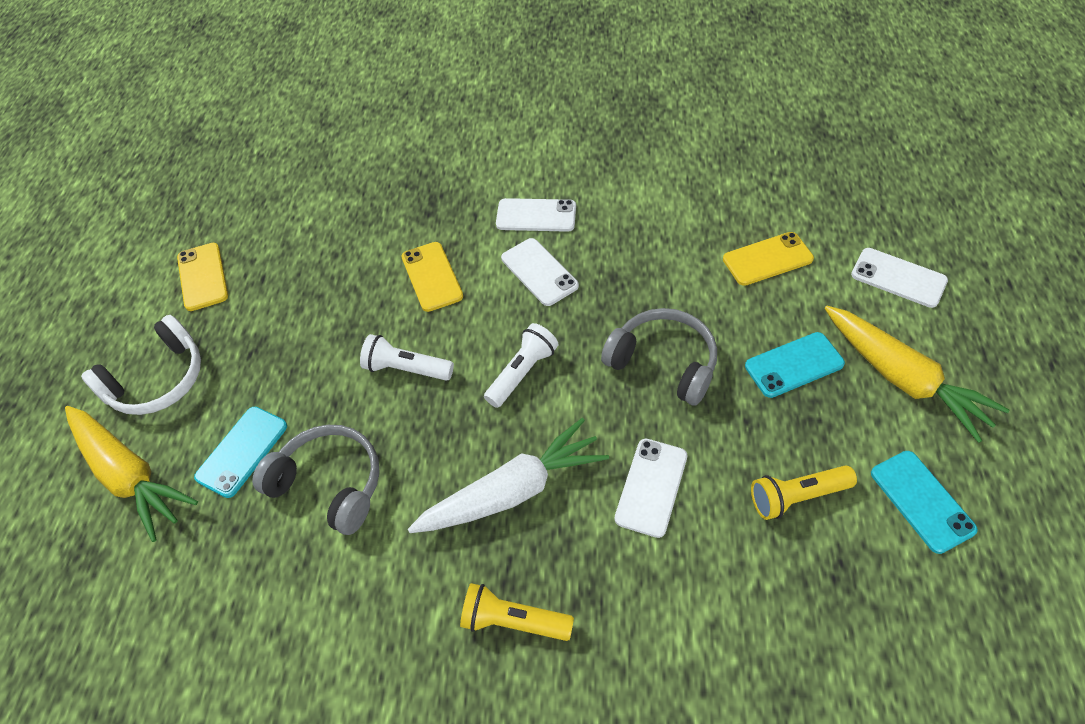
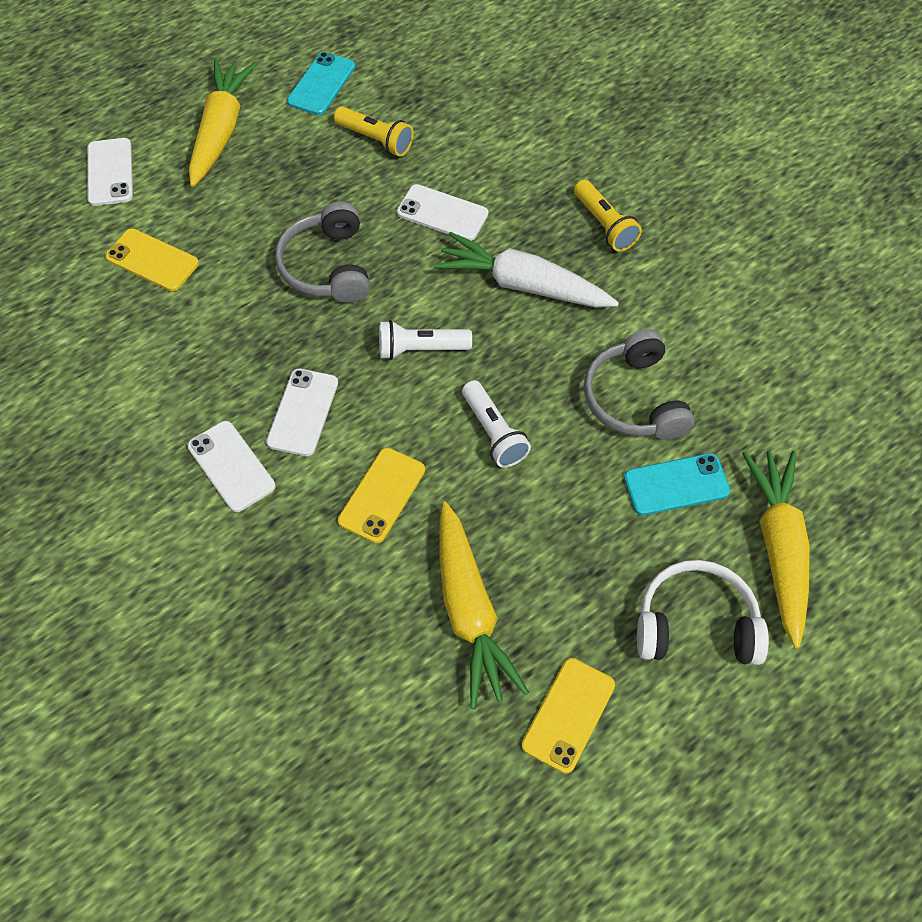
camera: 135 degrees left, 5 degrees up
(310, 271) = (470, 612): none -> yellow carrot
(651, 487) = (442, 213): white phone -> white phone turned 45 degrees clockwise
(794, 365) = (260, 191): turquoise phone -> none

